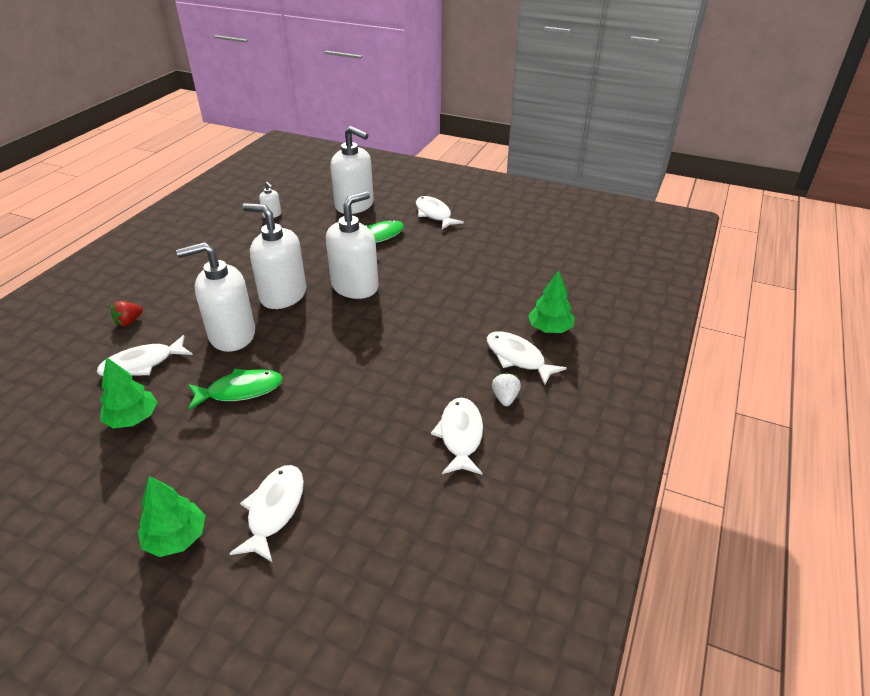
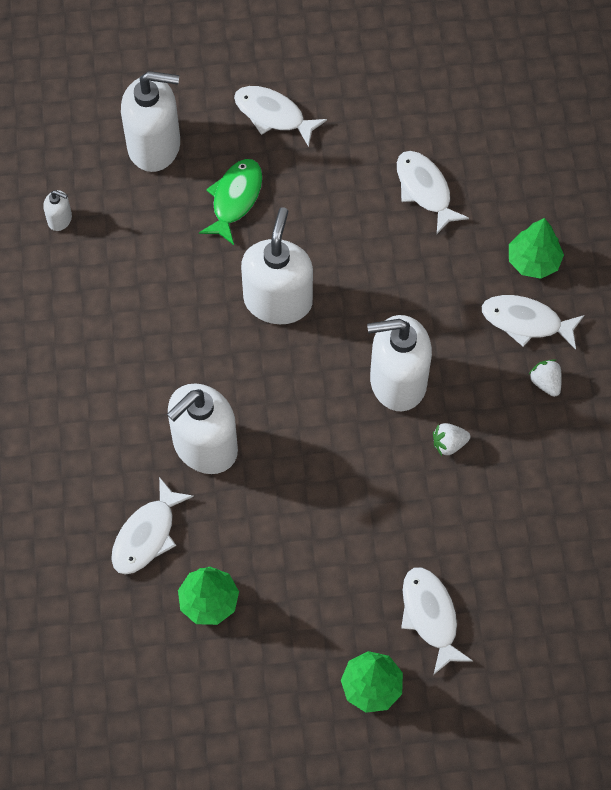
camera: 30 degrees left, 25 degrees up
(129, 321) = (68, 489): red strawberry -> none
(240, 391) = (283, 512): green fish -> none
(283, 295) = (207, 357): white soap dispenser -> white soap dispenser (397, 381)
(397, 403) = (449, 444): none -> white strawberry
(460, 435) = (533, 451): white fish -> white fish (425, 190)

